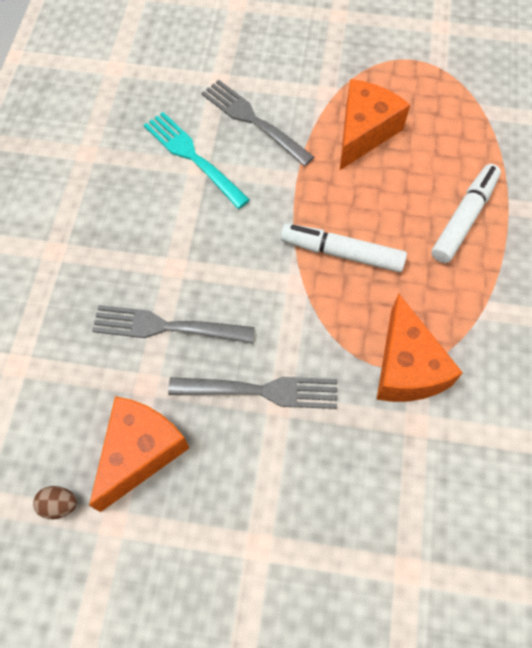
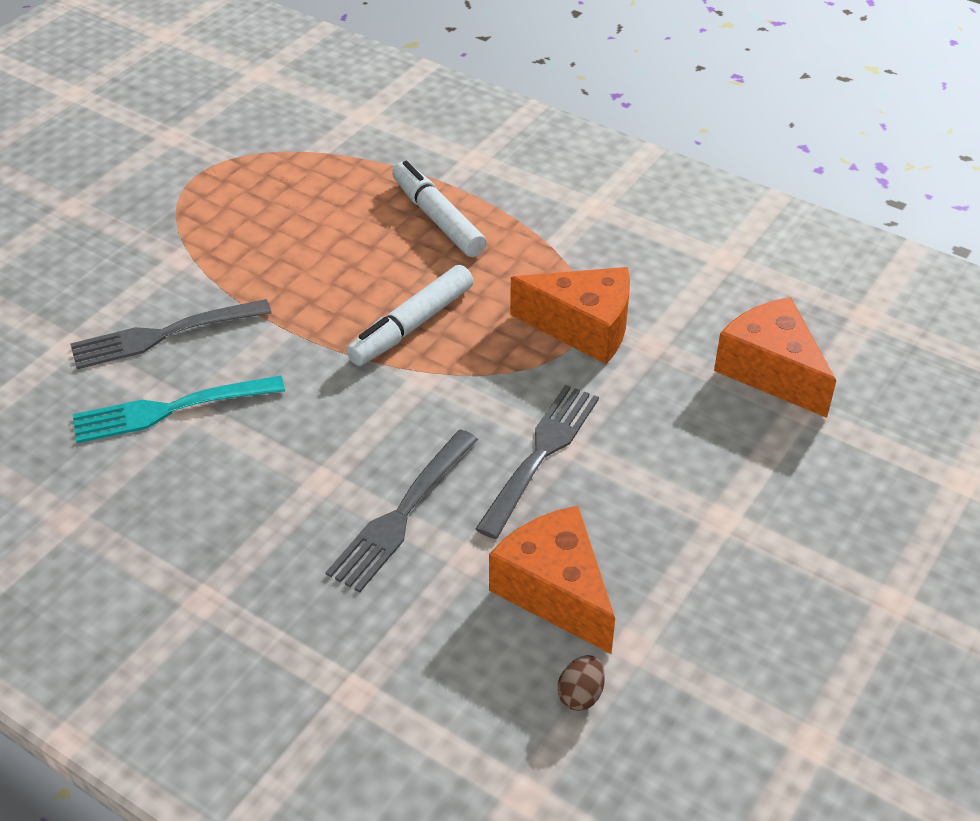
camera: 65 degrees left, 20 degrees down
(364, 132) = (264, 249): orange cheese -> orange cheese (771, 371)

